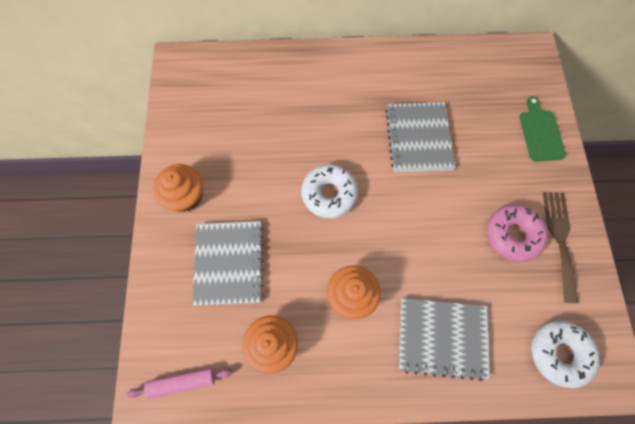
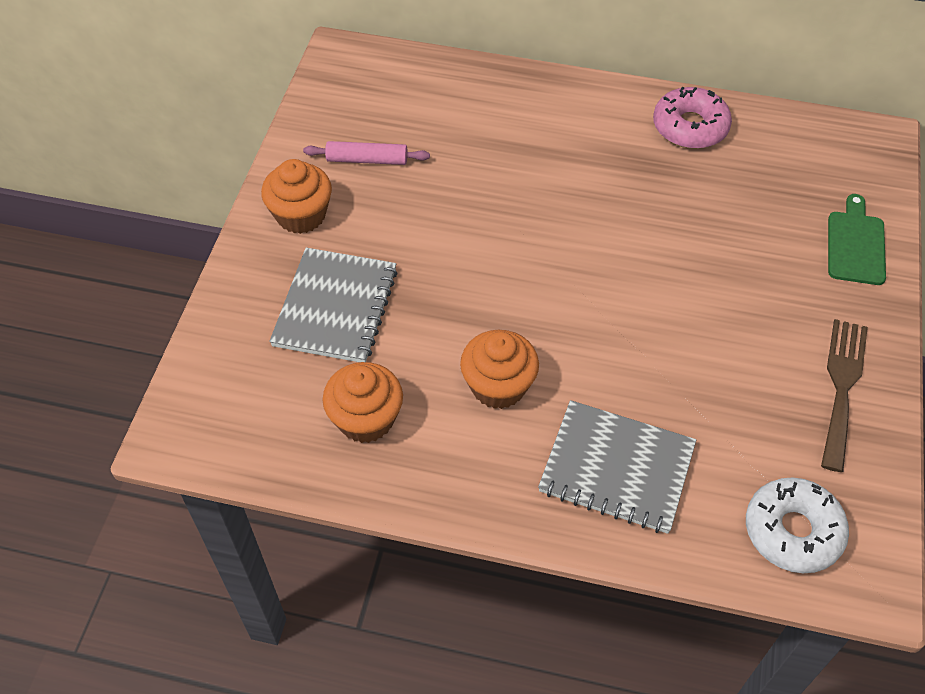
camera: 15 degrees right, 15 degrees down
(182, 382) = (225, 433): pink rolling pin -> pink rolling pin (367, 160)
(329, 194) = (506, 255): white donut -> none
(418, 138) = (662, 213): grey notebook -> none
(512, 235) = (768, 364): pink donut -> pink donut (690, 127)

